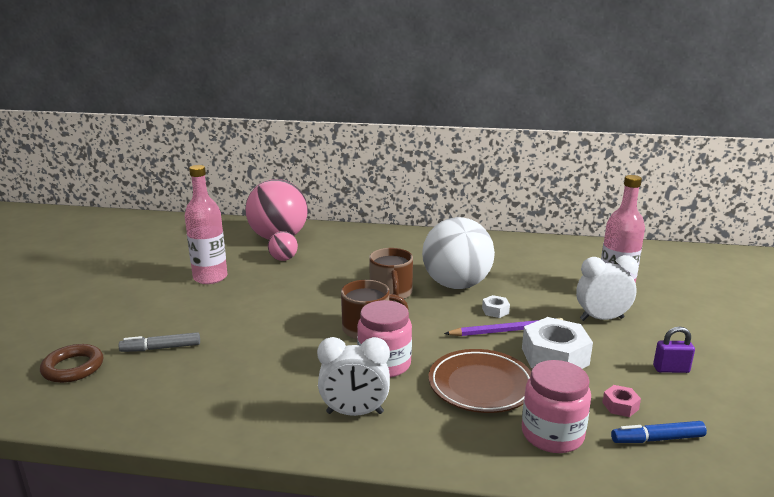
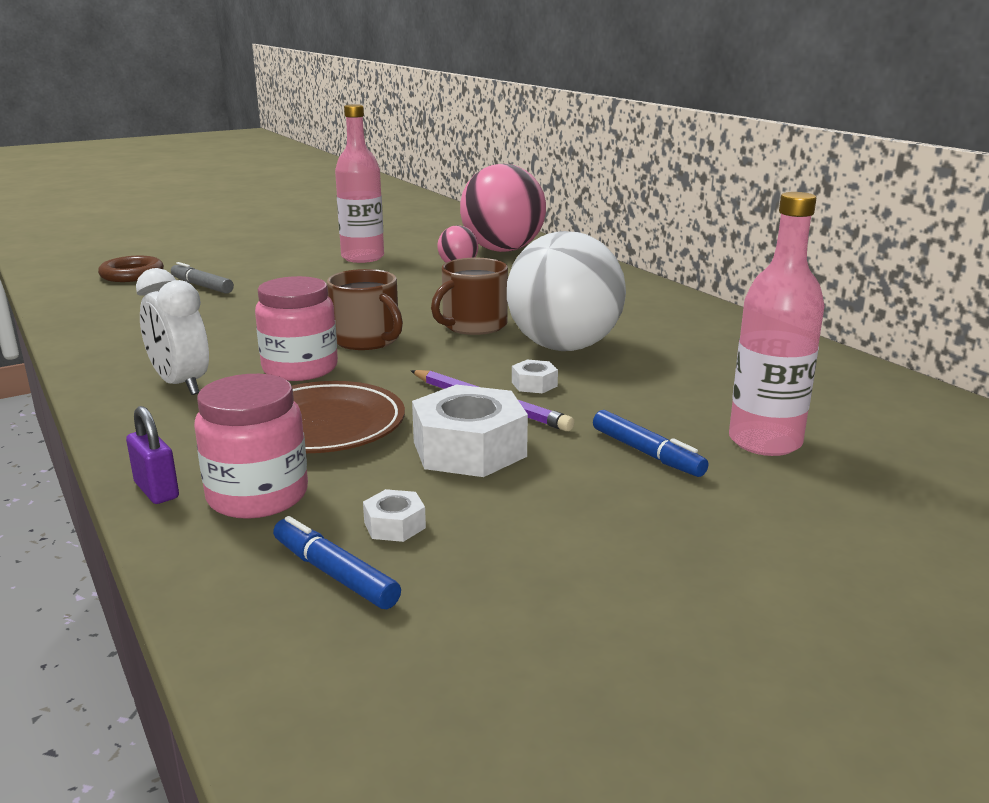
camera: 50 degrees right, 0 degrees up
(601, 319) = (646, 453): white clock -> blue marker
(620, 406) = (394, 525): pink nut -> white nut
(671, 369) = (573, 542): purple padlock -> purple padlock (156, 490)

